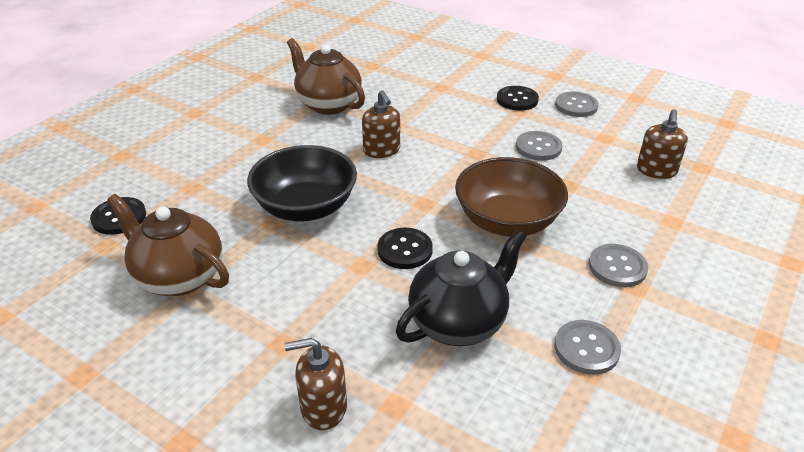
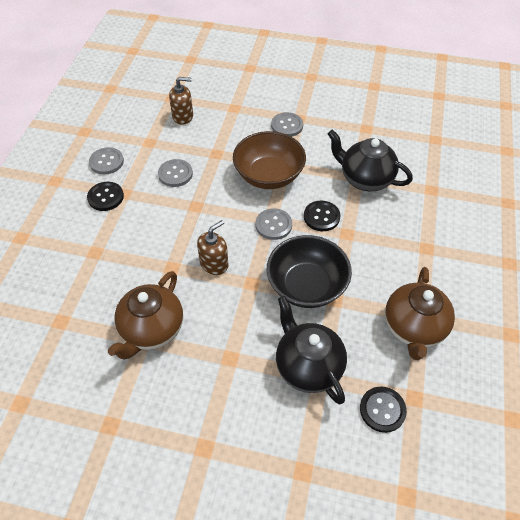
camera: 110 degrees left, 15 degrees up
(210, 182) = (308, 366): none -> black teapot
(323, 407) = (451, 215): brown soap dispenser -> none
(586, 348) = (353, 131): grey button -> grey button (273, 225)

